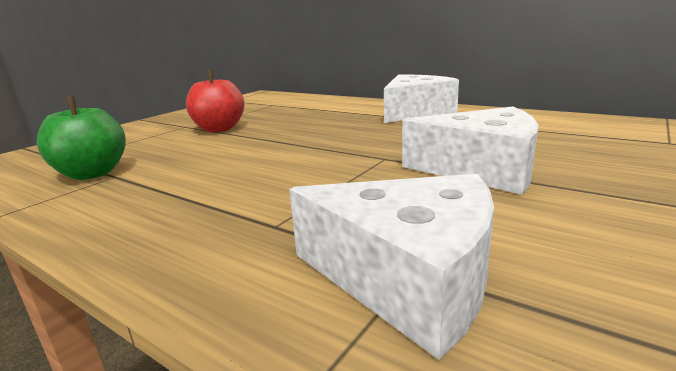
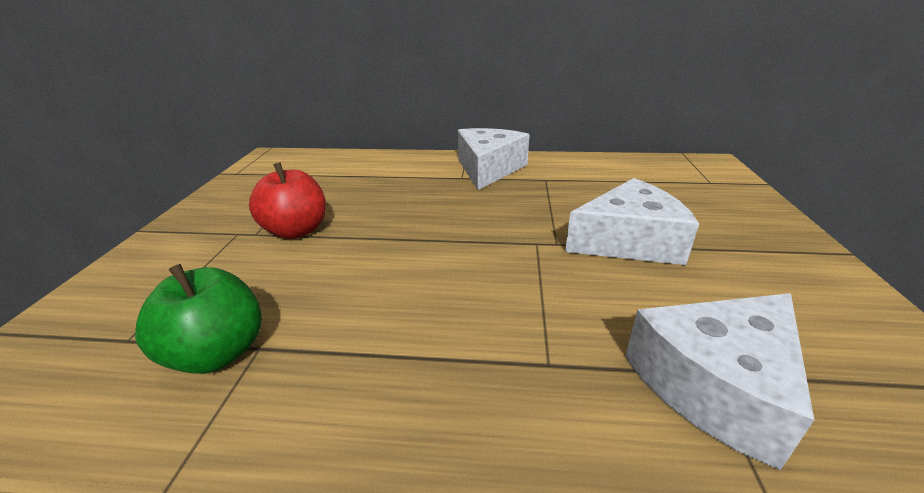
camera: 30 degrees left, 10 degrees up
(408, 278) = (715, 385): white cheese -> white cheese turned 150 degrees clockwise

